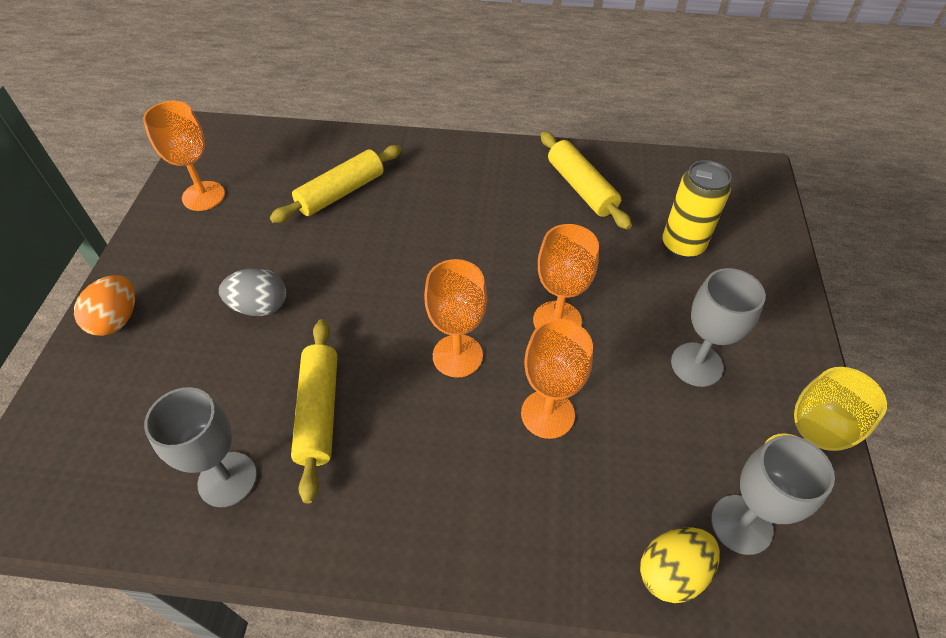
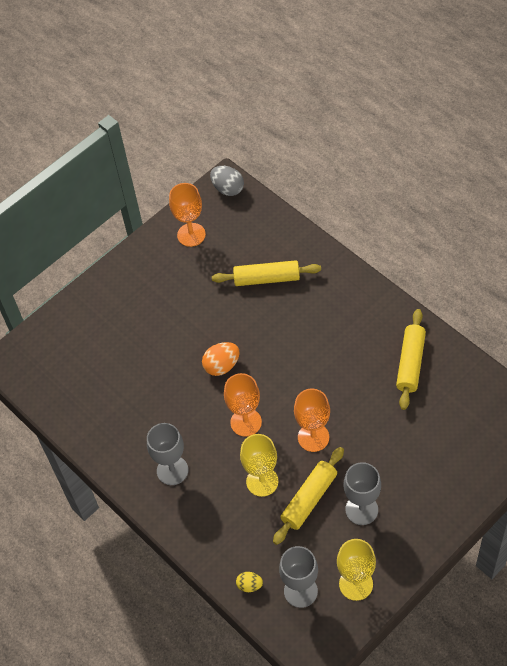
camera: 45 degrees right, 5 degrees up
(117, 320) = (102, 294): orange egg -> orange egg (222, 366)
(227, 479) = (100, 413): grey goblet -> grey goblet (172, 470)
(260, 307) = (172, 330): grey egg -> grey egg (228, 189)
(319, 412) = (160, 407): yellow rolling pin -> yellow rolling pin (309, 499)
(547, 414) = (262, 481): orange goblet -> yellow goblet
(672, 572) = (249, 585): yellow egg -> yellow egg, size x0.61
(682, 245) = (431, 440): yellow can -> none

